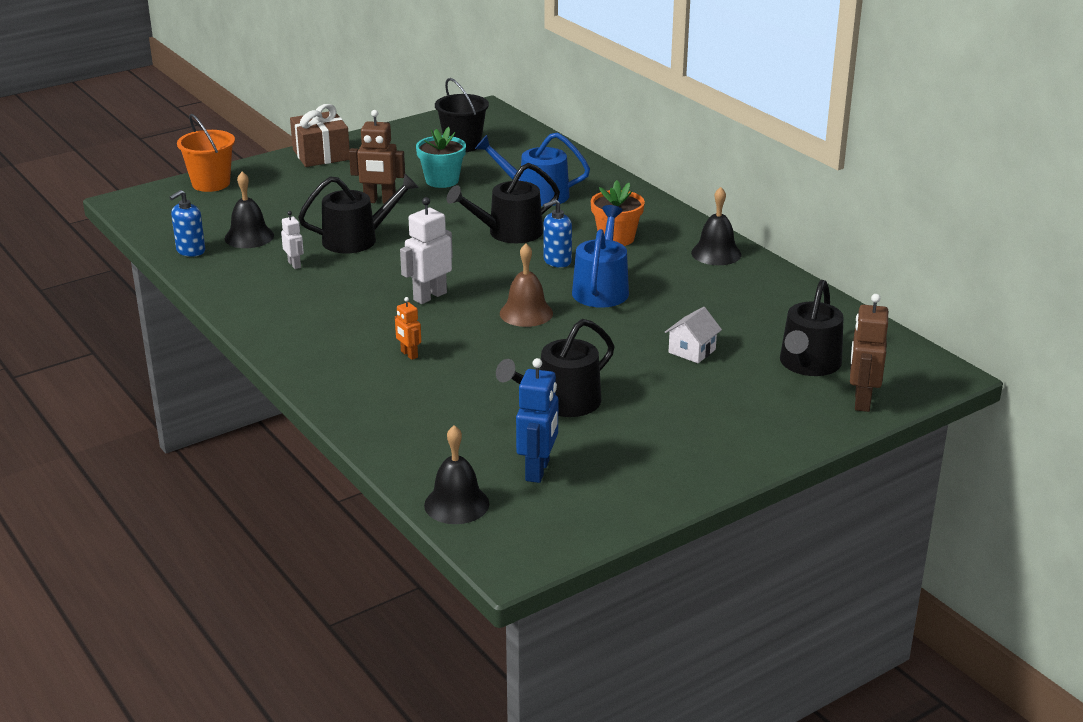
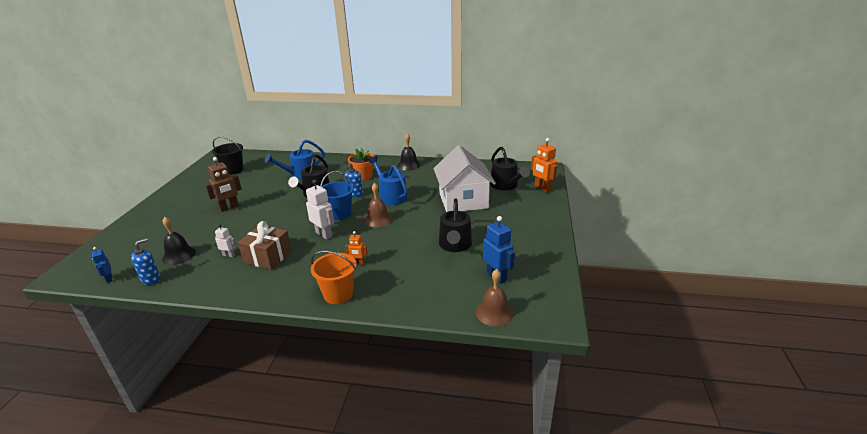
camera: 45 degrees left, 0 degrees up
(158, 229) = (109, 279): none -> blue robot
(190, 251) = (151, 279): blue soap dispenser -> blue soap dispenser turned 135 degrees counterclockwise
(211, 183) = (111, 241): orange bucket -> orange bucket (338, 294)
(321, 154) = (161, 202): brown gift -> brown gift (268, 257)
(356, 239) = (245, 228): black watering can -> none
(429, 296) = (324, 234): white robot -> white robot turned 135 degrees clockwise
(442, 180) = (247, 187): turquoise flower pot -> none
(456, 504) = (494, 312): black bell -> brown bell
(491, 279) = (339, 214): none -> blue bucket
(692, 351) = (463, 201): white house -> white house, size x2.48
(861, 401) = (542, 188): brown robot -> orange robot

